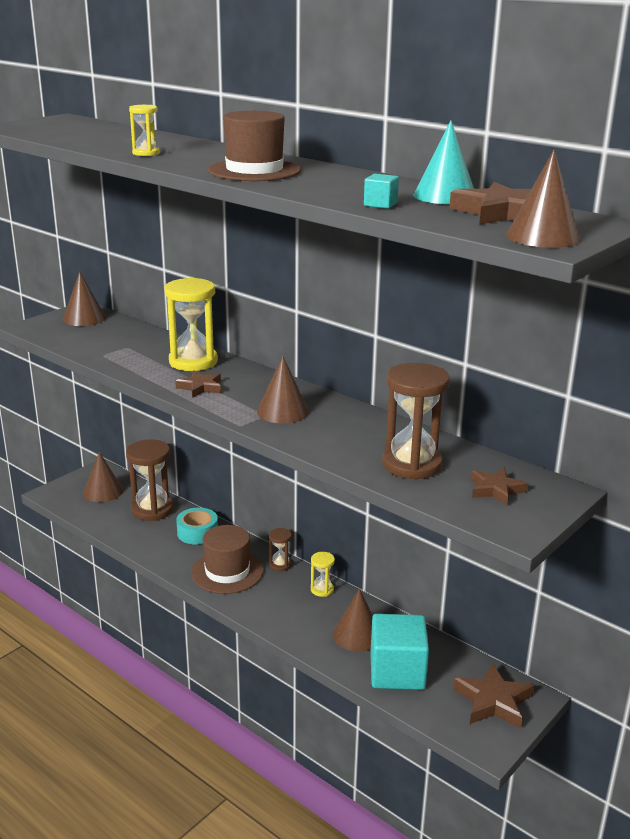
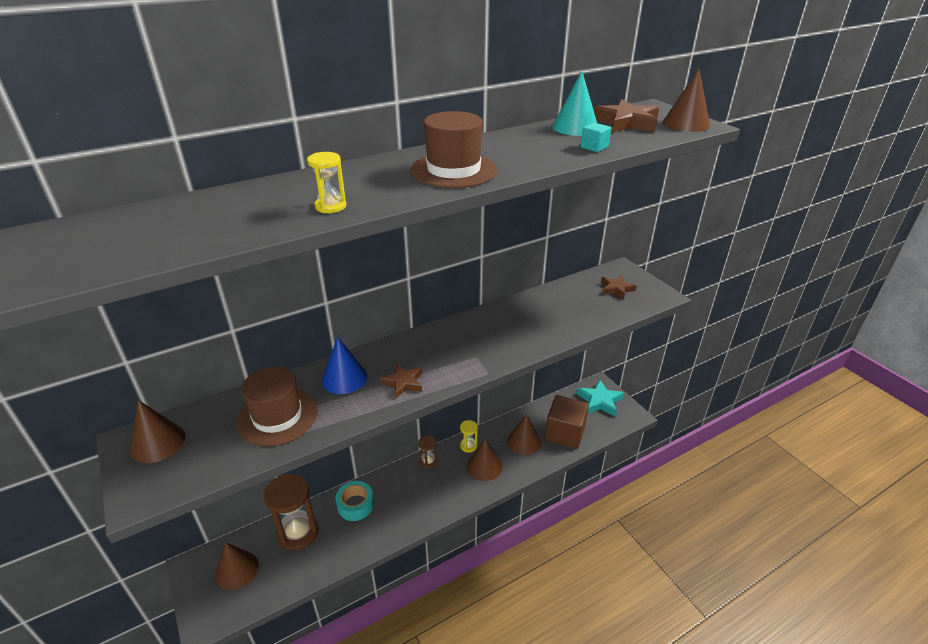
camera: 70 degrees left, 10 degrees up
(193, 362) = (344, 378): yellow hourglass -> blue cone
(227, 572) = (421, 496): brown hat -> brown hat (277, 416)
(282, 411) = (473, 347): brown cone -> brown cone (484, 466)
(397, 672) = (564, 433): turquoise cube -> brown cube
(412, 464) = (577, 310): brown hourglass -> none
(493, 701) = (599, 401): brown star -> turquoise star

